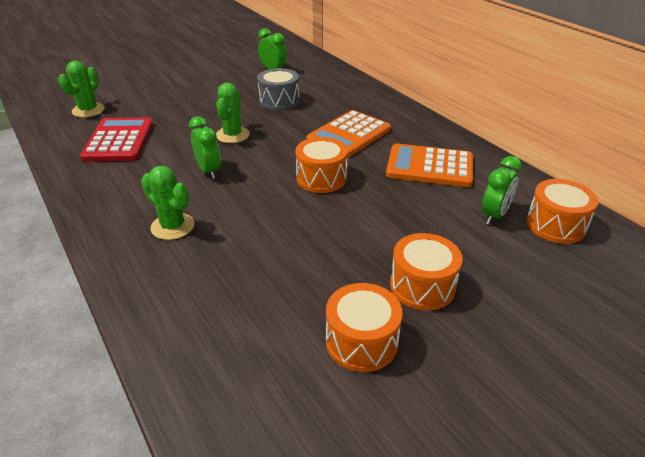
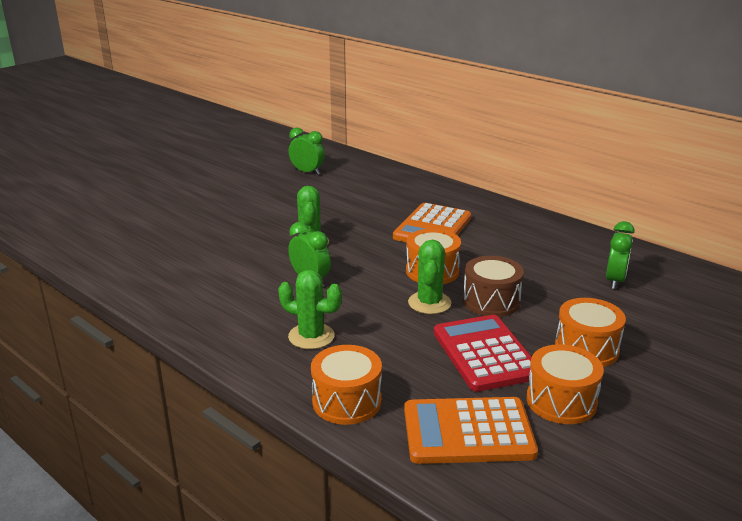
camera: 15 degrees left, 10 degrees down
(88, 110) = (123, 237): green cactus -> green cactus (429, 303)
(119, 140) = (186, 263): red calculator -> red calculator (485, 353)
(279, 101) = (336, 203): grey drum -> none
(357, 218) = (491, 301): none -> brown drum
(429, 166) = (530, 247): orange calculator -> orange calculator (468, 432)
(556, 225) = (672, 281): orange drum -> orange drum (347, 401)

